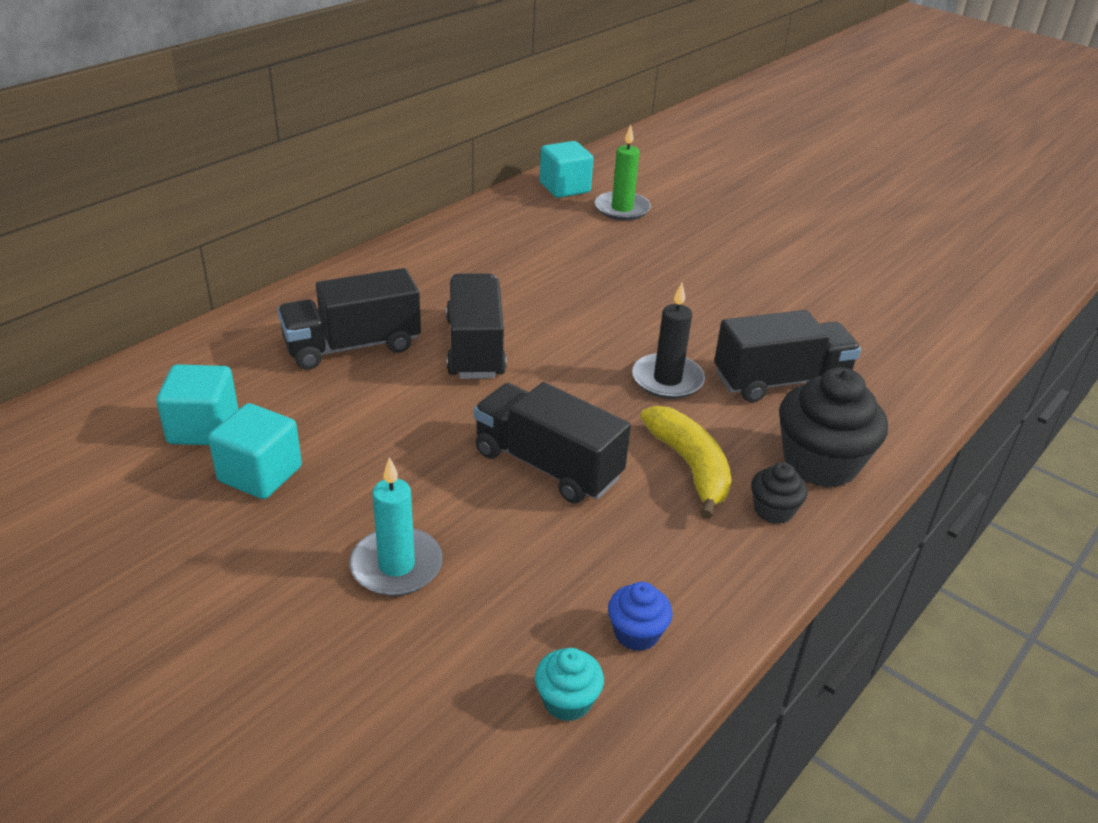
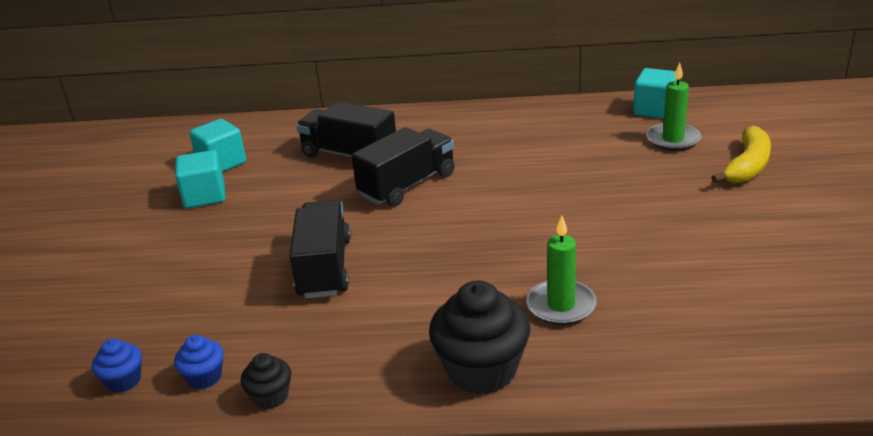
camera: 55 degrees right, 5 degrees down
(396, 566) = (177, 271): turquoise candle -> none
(567, 701) = (123, 380): turquoise cupcake -> blue cupcake
(667, 380) = (483, 261): black candle -> none
(690, 467) = (396, 317): yellow banana -> yellow banana (747, 166)
(773, 510) = (394, 374): black cupcake -> black cupcake (270, 396)
(780, 381) = (561, 305): black truck -> green candle

